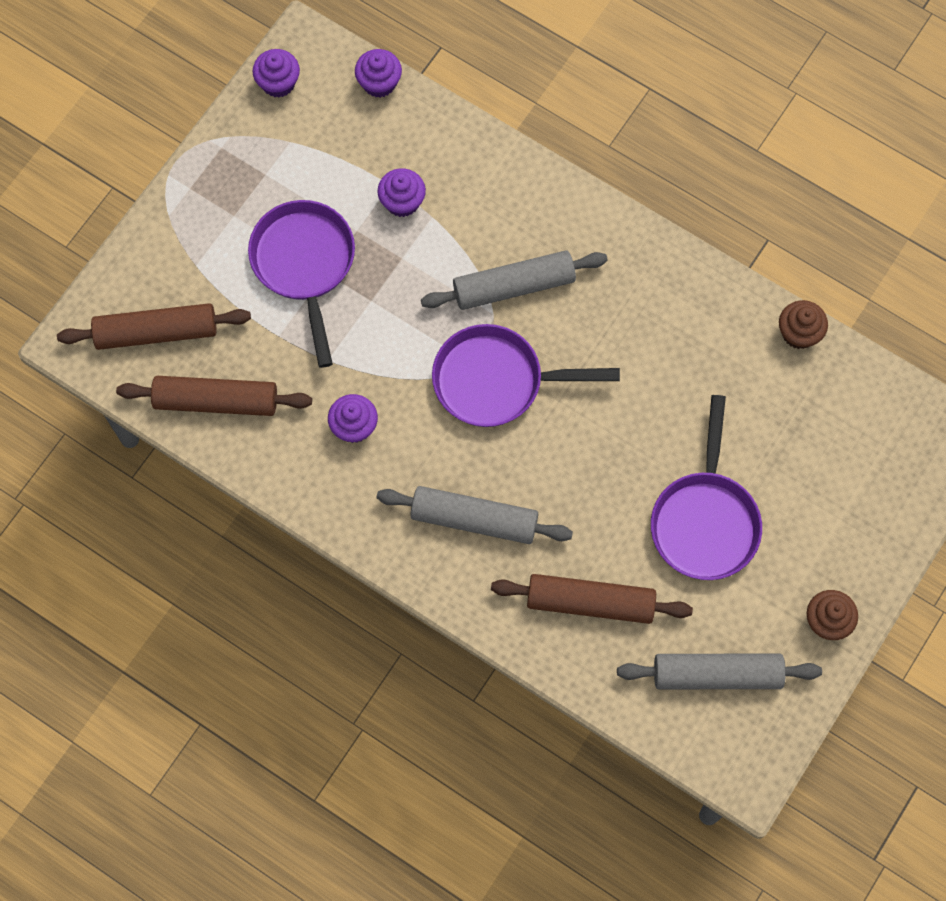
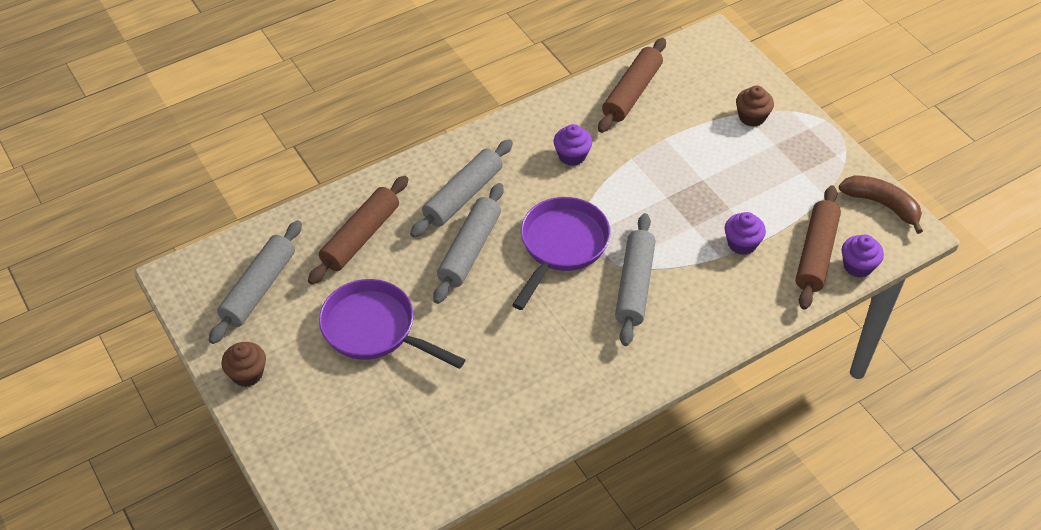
camera: 115 degrees right, 20 degrees down
(156, 332) = (700, 79): brown rolling pin -> brown rolling pin (815, 254)
(278, 83) = (882, 205): purple cupcake -> brown banana
(304, 265) = (714, 170): purple pan -> none
(549, 475) = (469, 250): none -> grey rolling pin
(799, 333) = (490, 463): brown cupcake -> brown cupcake (752, 117)

